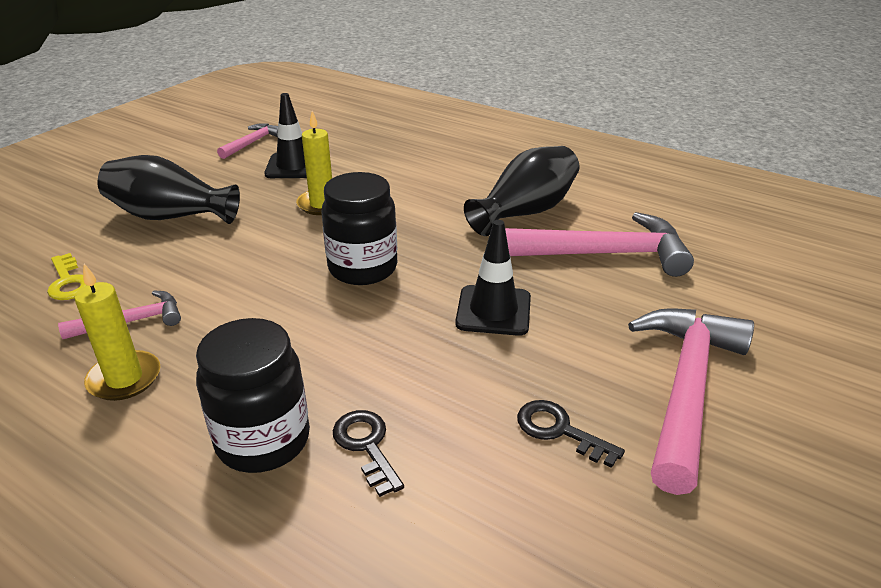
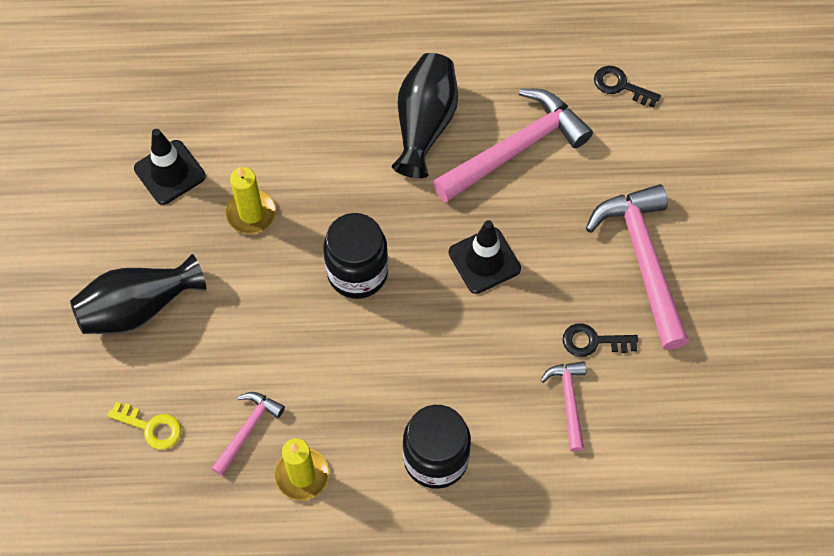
camera: 35 degrees left, 30 degrees up
(252, 143) = (88, 157): pink hammer -> pink hammer (569, 401)
(366, 446) = (496, 423): black key -> black key (620, 86)

